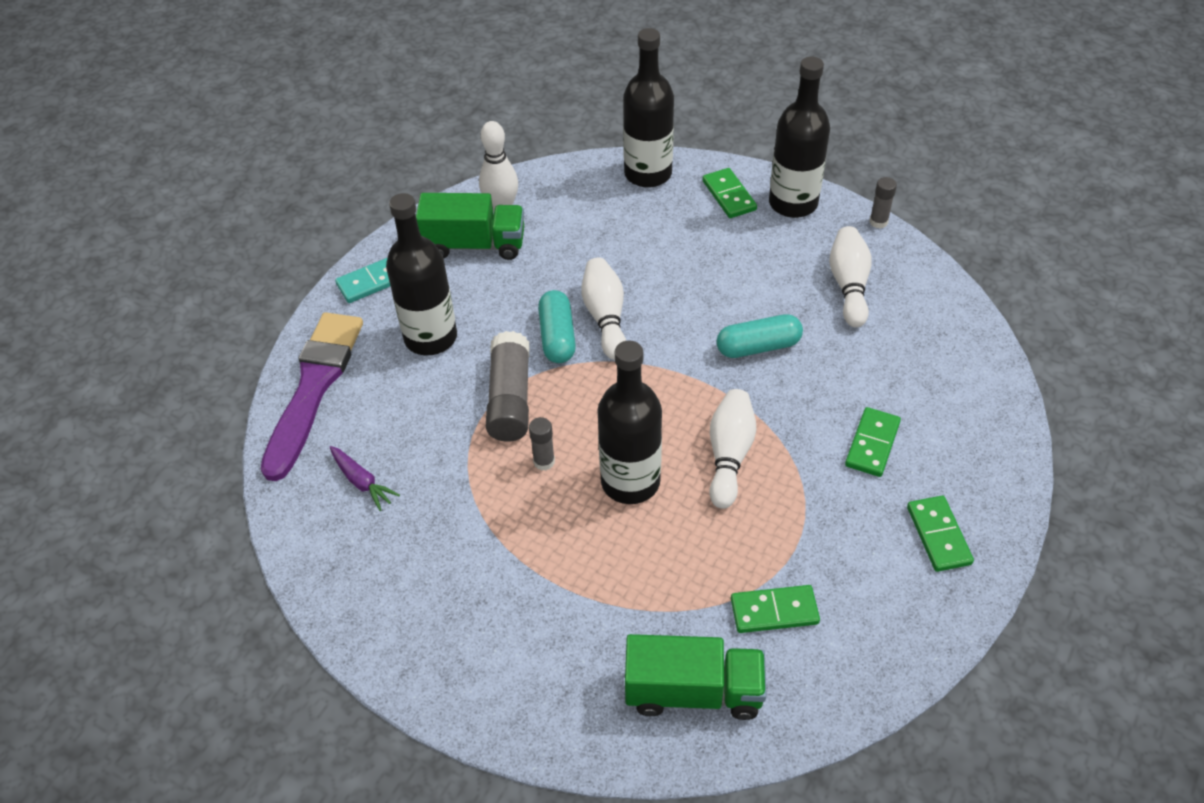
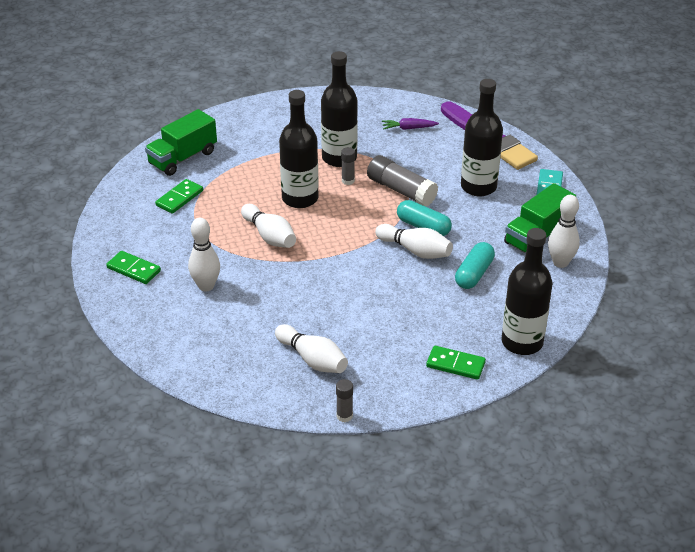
camera: 130 degrees right, 10 degrees down
(758, 347) = (319, 291): turquoise capsule -> turquoise capsule (474, 274)
(793, 203) = (411, 389): black bottle -> black bottle (339, 158)
(872, 444) = (206, 286): green domino -> white bowling pin

